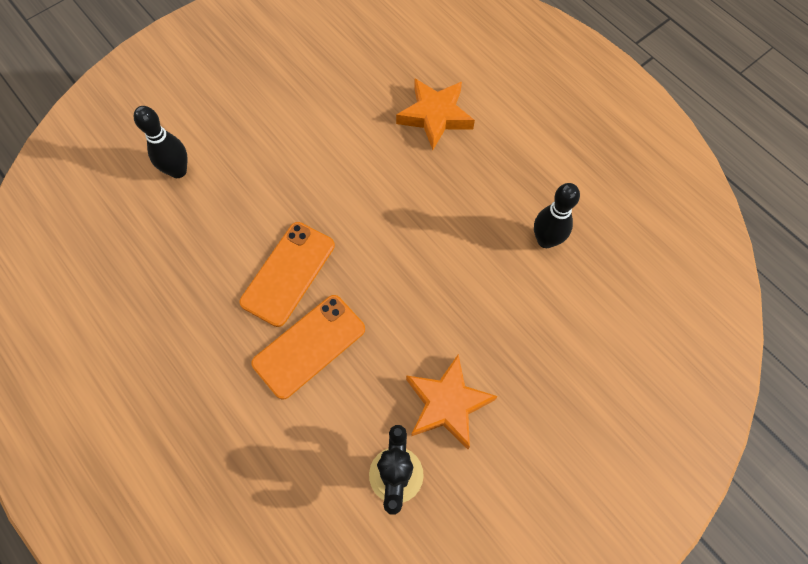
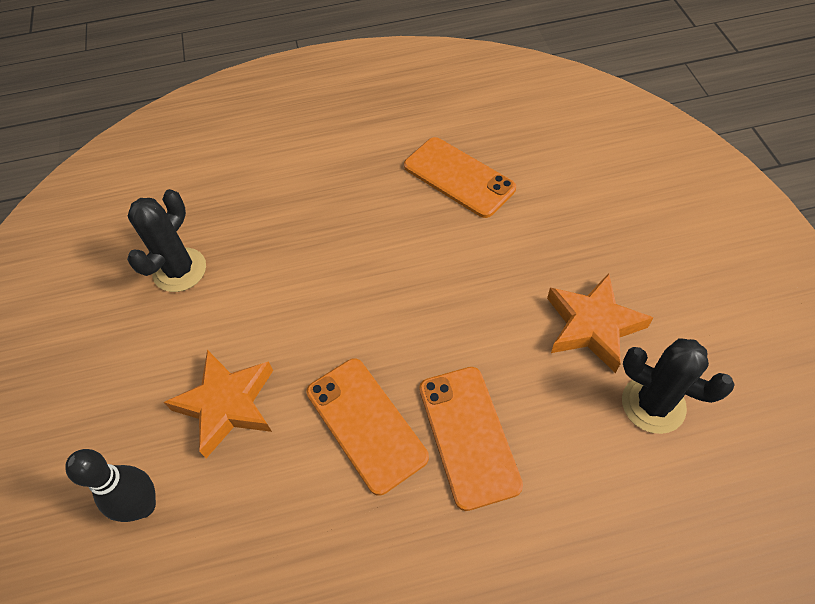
camera: 60 degrees left, 10 degrees down
(352, 92) = (179, 270): none -> black cactus
(435, 116) = (265, 208): orange star -> orange star (227, 405)
(546, 240) = (458, 177): black bowling pin -> orange phone

